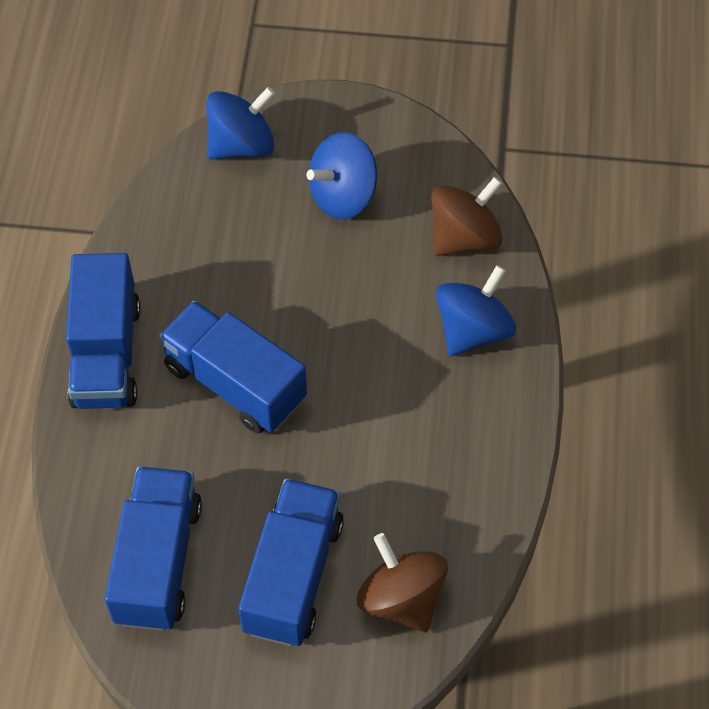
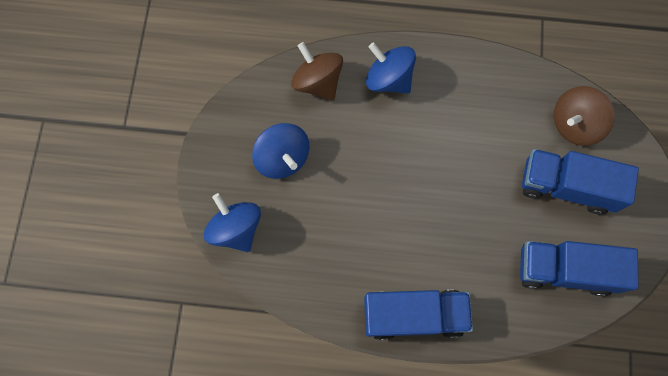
camera: 90 degrees left, 15 degrees up
(235, 383) = (433, 226): blue truck -> none

